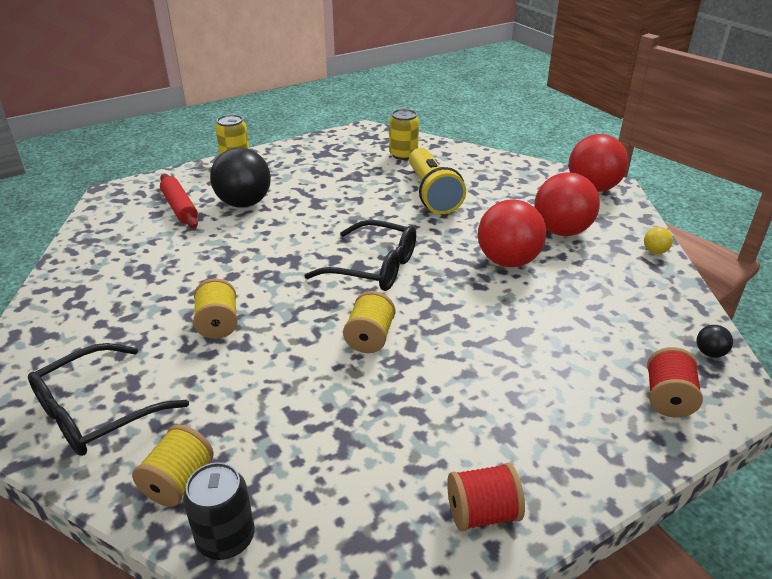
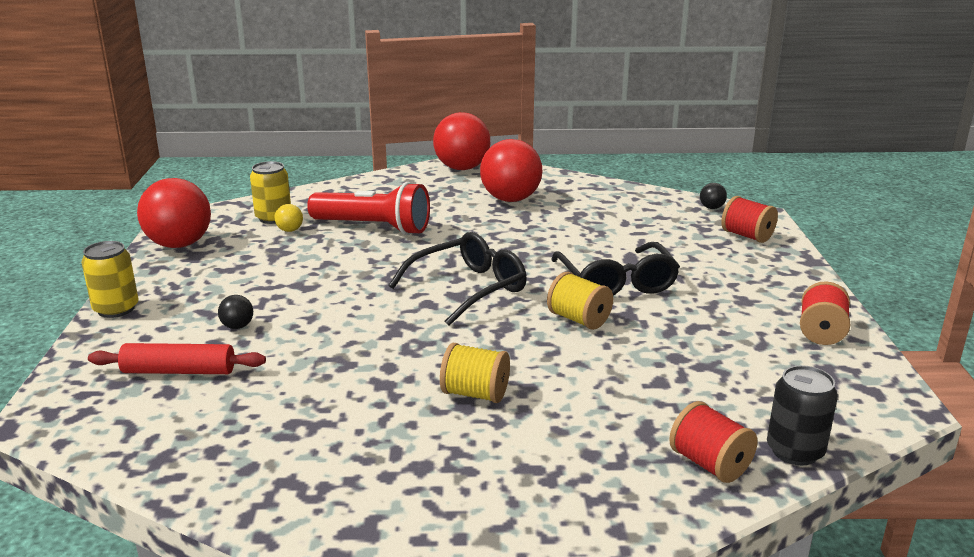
camera: 60 degrees left, 10 degrees down
(97, 412) = (564, 501): black glasses -> black glasses (616, 282)
(178, 481) = (709, 464): yellow spool -> red spool
(244, 203) = (237, 326): black ball -> black ball, size x0.42
(432, 194) = (374, 227): yellow flashlight -> red flashlight
(508, 261) = (529, 232): red ball -> red ball (179, 244)
(655, 251) = (578, 181): yellow ball -> yellow ball (290, 230)

